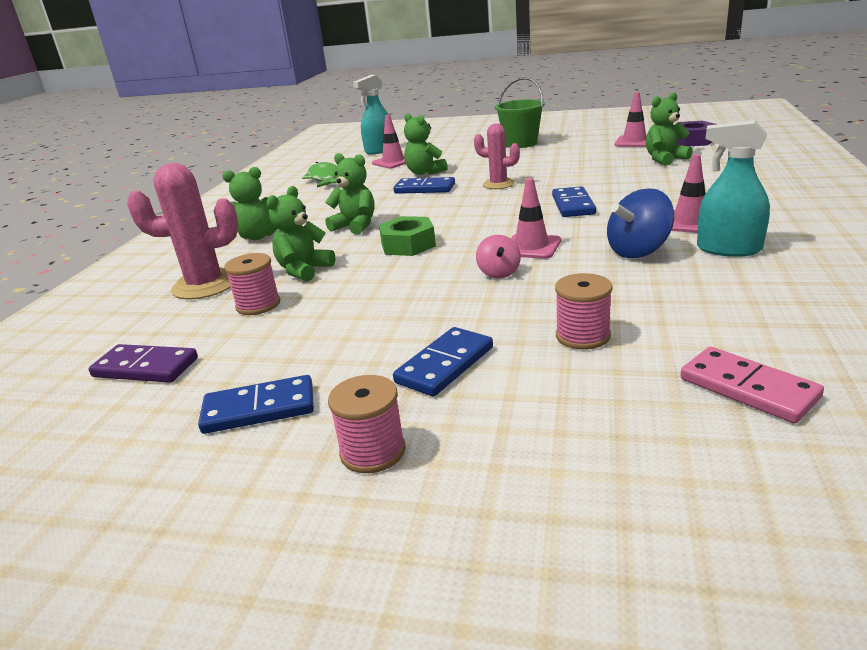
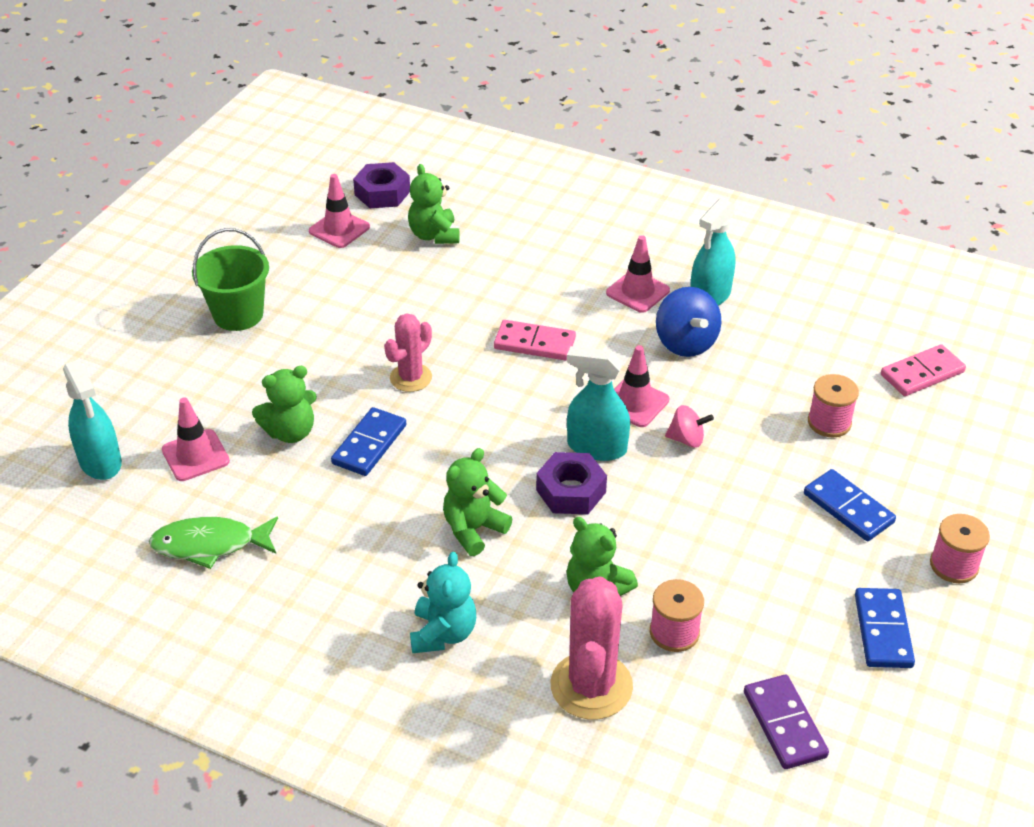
camera: 80 degrees left, 15 degrees up
(145, 368) = (784, 724): purple domino -> purple domino turned 45 degrees counterclockwise
(258, 236) = (443, 633): green teddy bear -> turquoise teddy bear
(408, 245) = (571, 491): green nut -> purple nut
(464, 244) = (596, 447): none -> turquoise spray bottle
(573, 205) = (534, 343): blue domino -> pink domino

